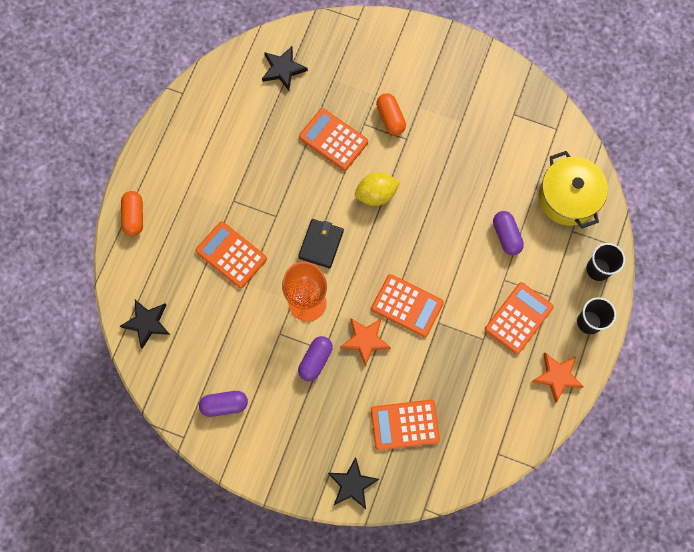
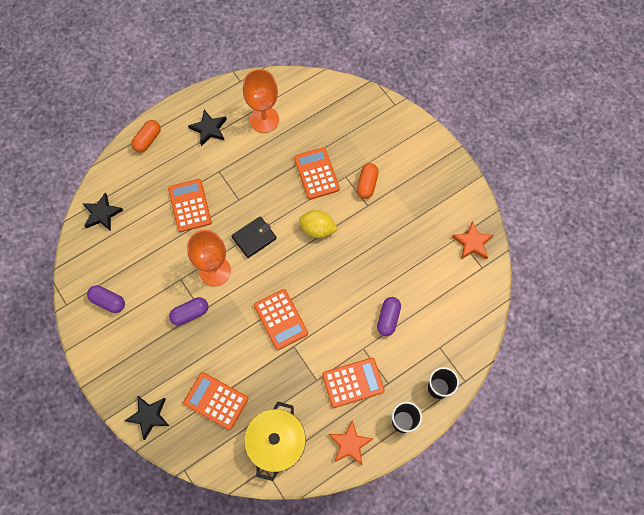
camera: 35 degrees right, 5 degrees down
(239, 118) = (264, 120): none -> orange goblet
(283, 69) = (318, 106): black star -> black star (209, 129)
(365, 340) = (234, 323): orange star -> orange star (472, 243)
(568, 198) = (454, 321): yellow pot -> yellow pot (276, 443)

